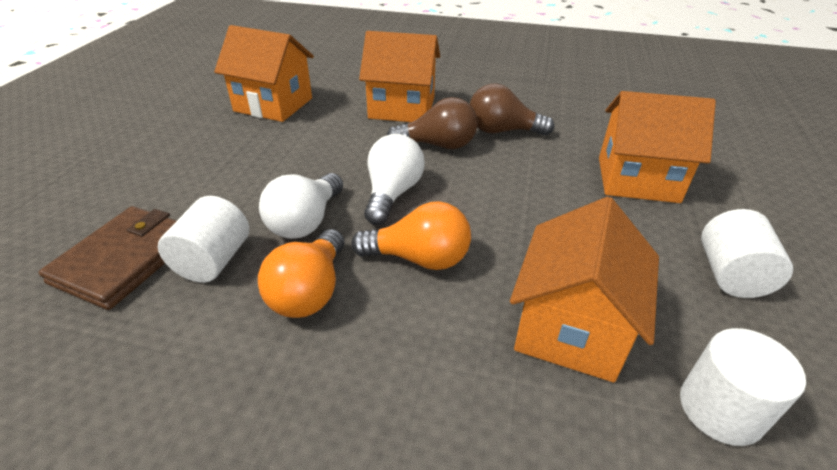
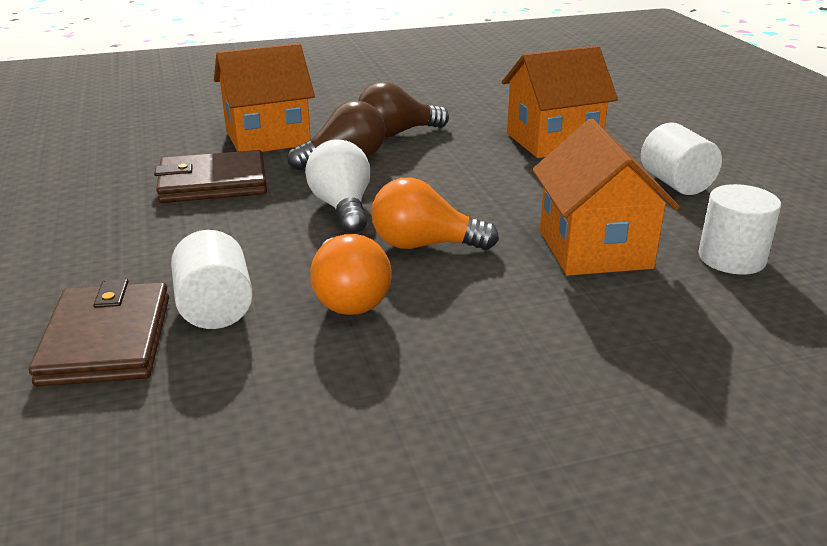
camera: 30 degrees left, 10 degrees down
(273, 105) = (103, 169): orange house -> none
(305, 222) = (278, 252): white light bulb -> none
(326, 138) = (213, 183): none -> brown wallet
(419, 258) = (424, 245): orange light bulb -> orange light bulb turned 150 degrees counterclockwise

